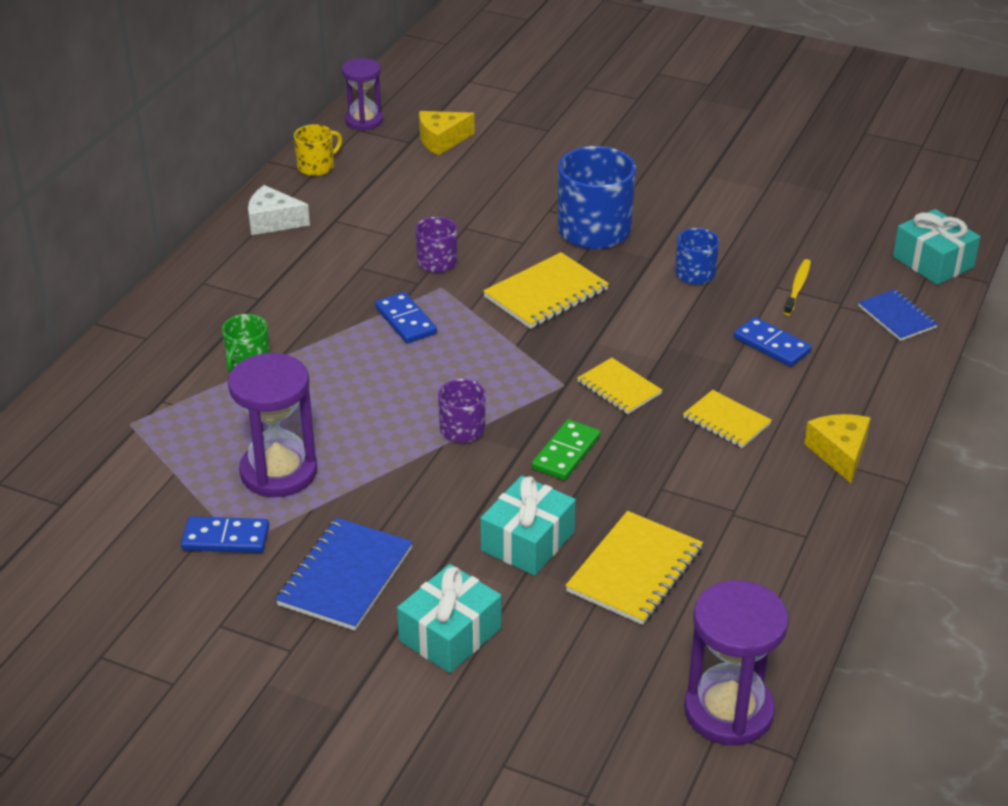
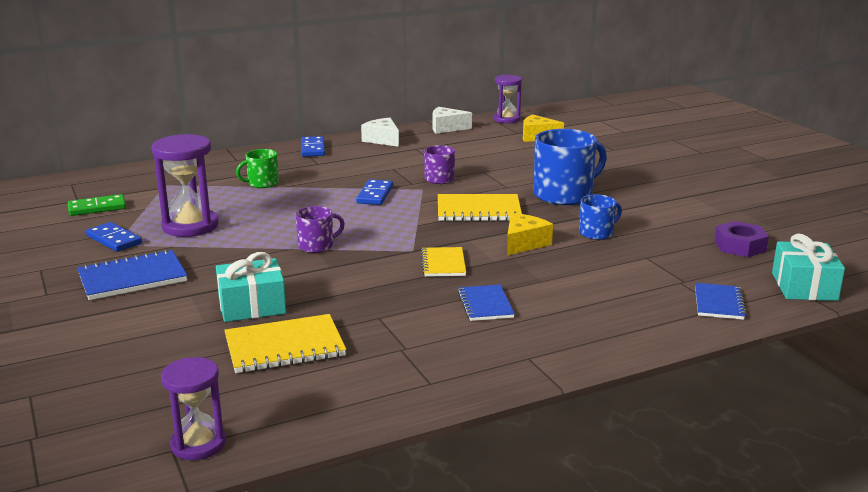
camera: 40 degrees right, 15 degrees down
(317, 166) = (446, 128): yellow mug -> white cheese
(450, 634) = (128, 325): turquoise gift -> none
(566, 453) = (353, 278): green domino -> green domino (97, 208)
(726, 421) = (485, 305): yellow notebook -> blue notebook
(728, 711) = (198, 444): purple hourglass -> purple hourglass, size x0.65
(771, 345) = (589, 282): blue domino -> blue domino (312, 149)
(797, 287) = (662, 263): yellow toothbrush -> none
(830, 232) = (740, 246): none -> purple nut
(839, 453) = (538, 352): yellow cheese -> yellow cheese (524, 243)

